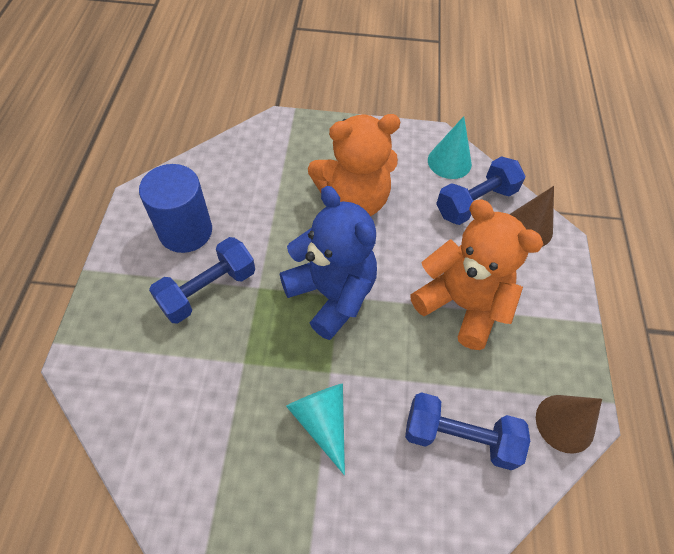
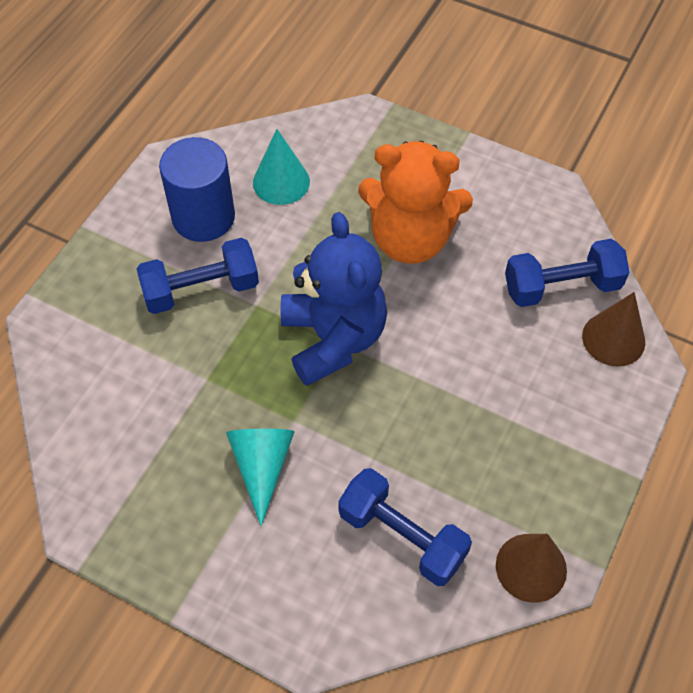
camera: 25 degrees right, 0 degrees up
(449, 162) = (555, 226): turquoise cone -> turquoise cone (281, 182)
(461, 304) = (479, 399): orange teddy bear -> none

